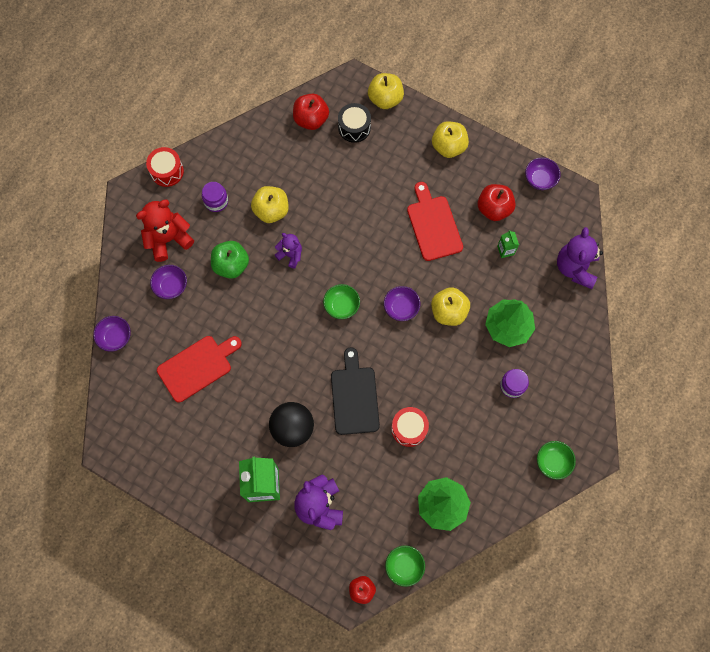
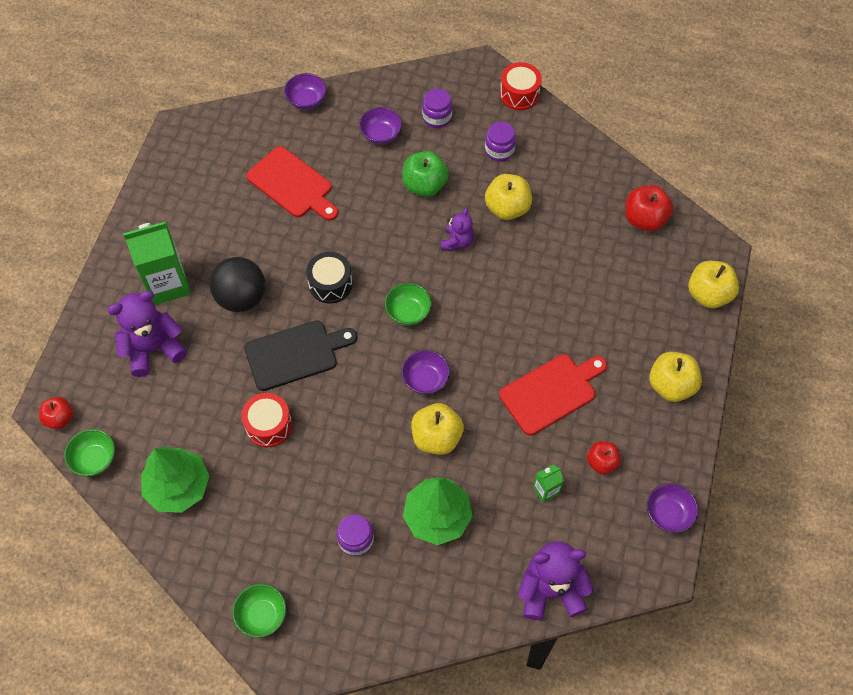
camera: 75 degrees right, 10 degrees down
(168, 239) = (437, 117): red teddy bear -> purple jar
(354, 127) = (653, 269): black drum -> black drum (330, 284)
(494, 209) = (601, 462): red apple -> red apple, size x0.64

